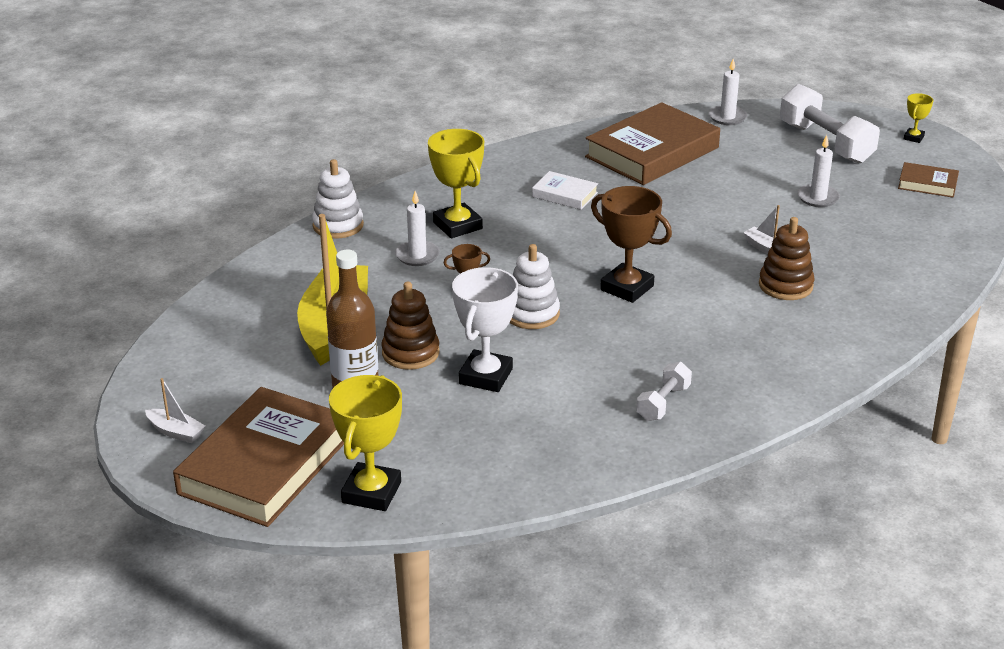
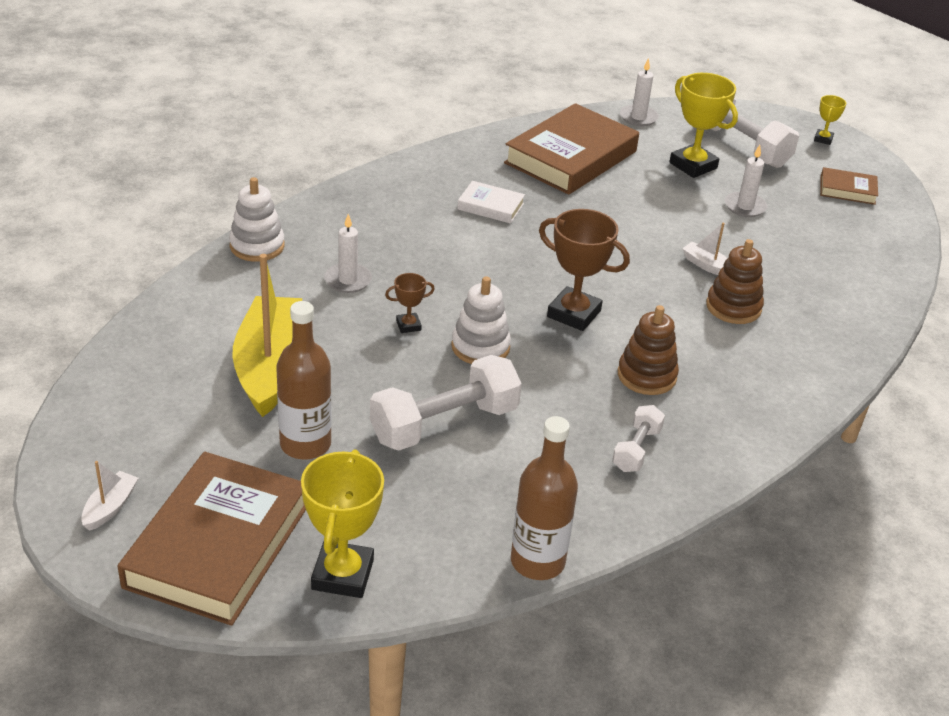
camera: 10 degrees left, 5 degrees up
(176, 432) = (110, 507): white boat -> white boat turned 90 degrees counterclockwise
(410, 353) = (359, 398): brown stacking toy -> brown stacking toy (646, 376)
(457, 225) = (385, 244): yellow trophy -> yellow trophy (693, 165)
(486, 376) = (444, 424): white trophy -> white dumbbell
(551, 490) = (537, 561): none -> brown bottle

